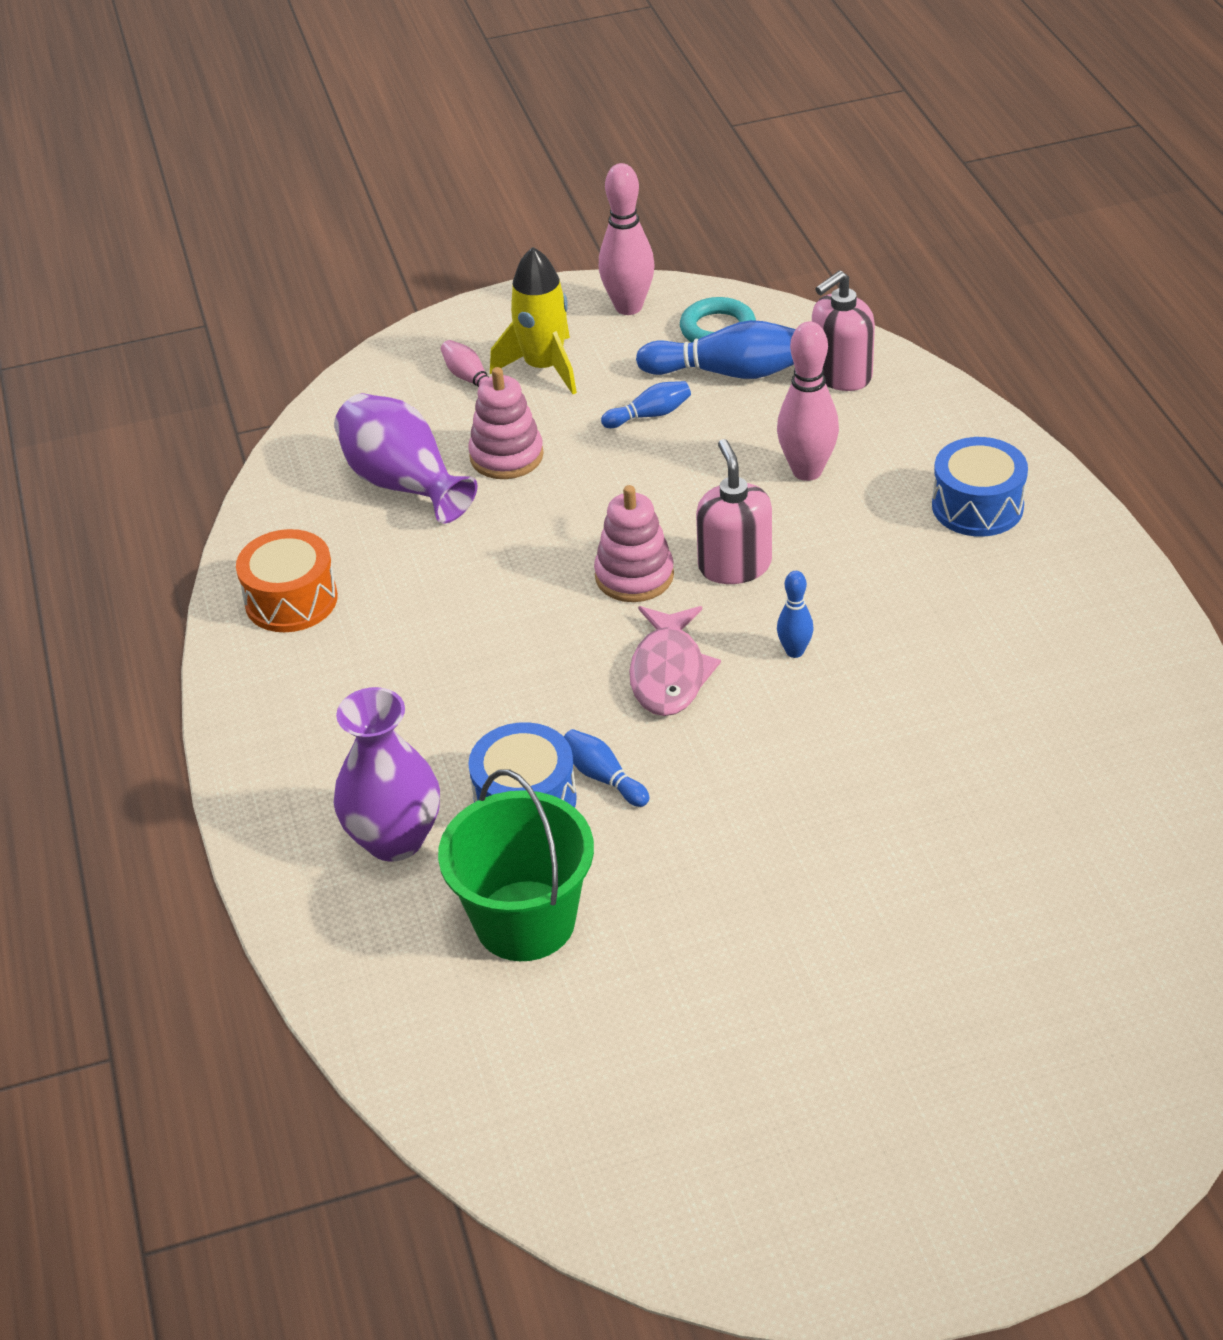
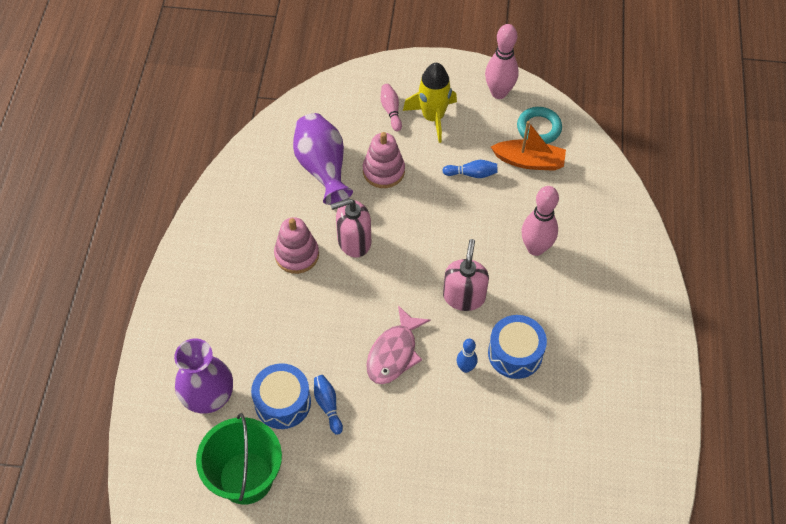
camera: 20 degrees right, 15 degrees up
(291, 600) = (231, 222): orange drum -> none
(634, 576) = (409, 281): pink stacking toy -> pink stacking toy (297, 255)
(728, 372) = (529, 161): blue bowling pin -> orange boat
(841, 375) = (589, 188): pink soap dispenser -> pink soap dispenser (354, 241)
(977, 506) = (615, 312): blue drum -> blue drum (515, 353)

